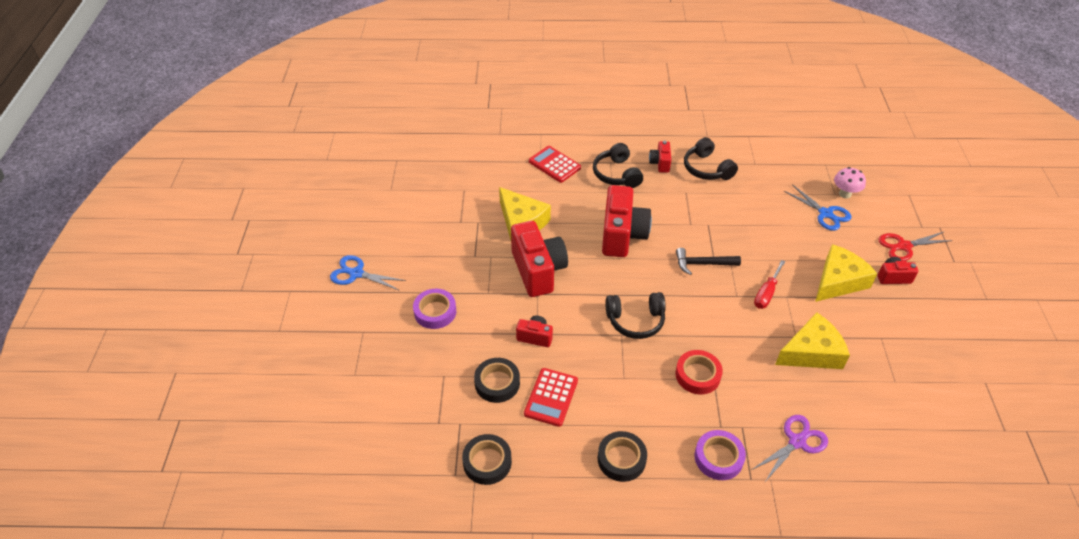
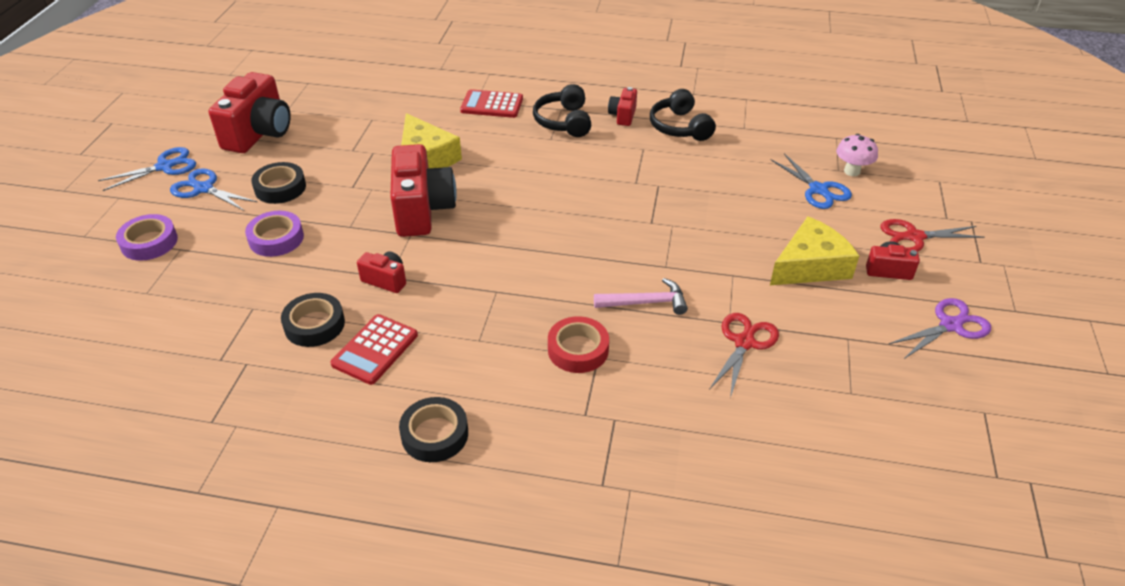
camera: 10 degrees right, 5 degrees down
(314, 257) = (165, 167): none -> blue scissors
(487, 462) = (259, 412): black tape -> black tape (280, 188)
(554, 164) = (492, 105): red calculator -> red calculator turned 45 degrees counterclockwise
(622, 235) = (544, 184): red camera -> red camera (259, 133)
(635, 321) = (521, 278): black headphones -> none
(703, 264) = (634, 226): black hammer -> none
(718, 458) = (567, 452): purple tape -> purple tape (149, 242)
(732, 329) = (645, 303): none -> pink hammer
(766, 293) = (707, 268): red screwdriver -> none
(797, 442) = (684, 448): purple scissors -> purple scissors (950, 325)
(811, 352) = (744, 343): yellow cheese -> red scissors

